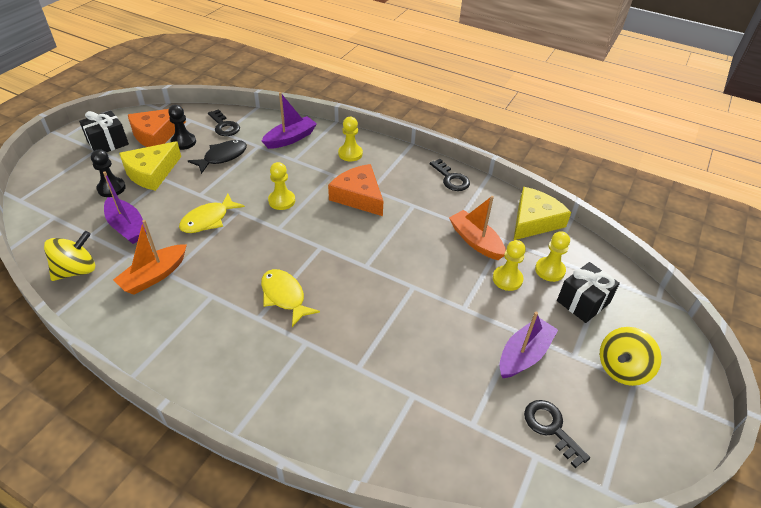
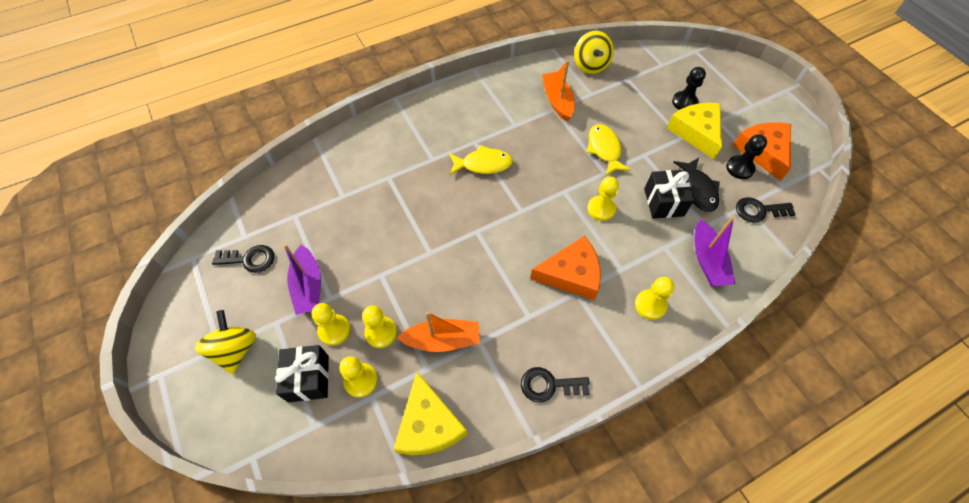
camera: 125 degrees right, 15 degrees up
(108, 143) = (761, 115): black gift -> black gift (663, 202)
(127, 227) = (625, 100): purple boat -> none
(536, 310) = (334, 330): none -> yellow pawn

